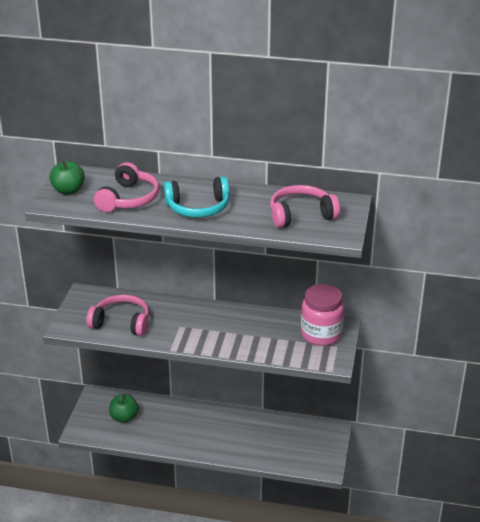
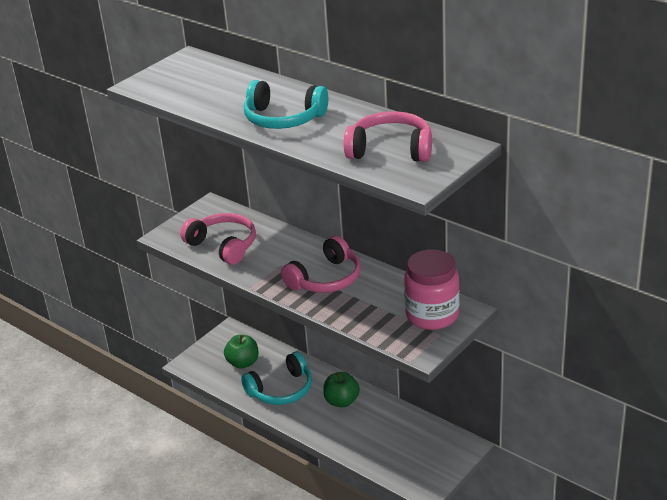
camera: 30 degrees right, 0 degrees up
(68, 190) = (168, 75): green apple -> green apple (341, 401)
(128, 199) = (219, 95): pink headphones -> pink headphones (326, 279)
(170, 429) = (281, 389): none -> turquoise headphones

